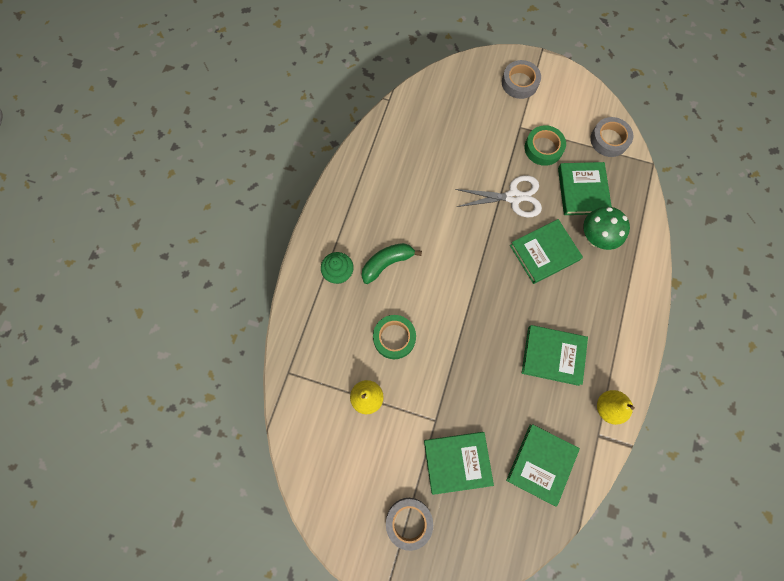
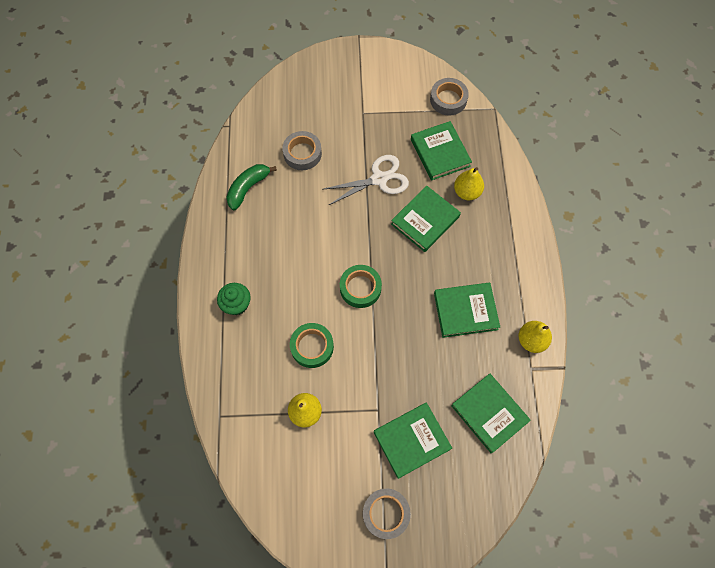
camera: 20 degrees left, 5 degrees down
(387, 263) = (280, 279): green banana -> green banana (248, 188)
(519, 83) = (348, 73): grey tape -> grey tape (302, 153)
(541, 464) = (489, 413): green book -> green book turned 45 degrees counterclockwise
(543, 148) = (391, 126): green tape -> green tape (360, 288)
(595, 238) = (467, 192): green mushroom -> yellow pear

